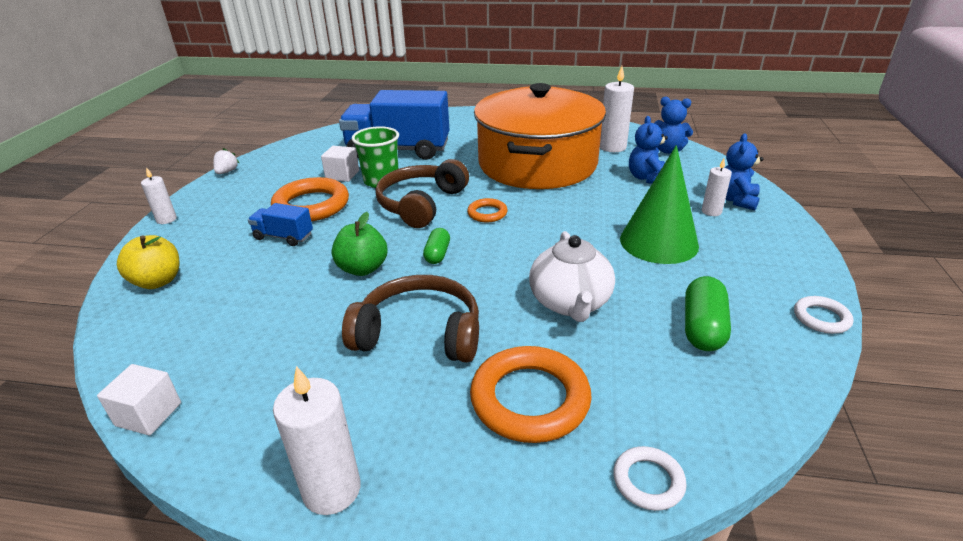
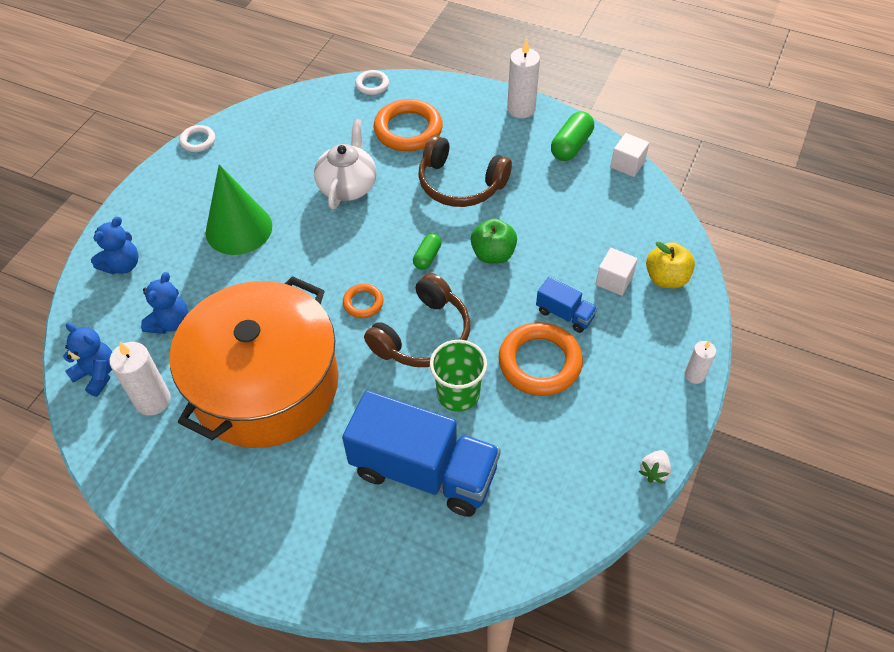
camera: 165 degrees left, 20 degrees up
(342, 175) = (503, 421): white cube -> white cube (614, 280)
(703, 328) = (277, 150): green capsule -> green capsule (571, 146)
(711, 211) = (160, 255): white candle -> none

